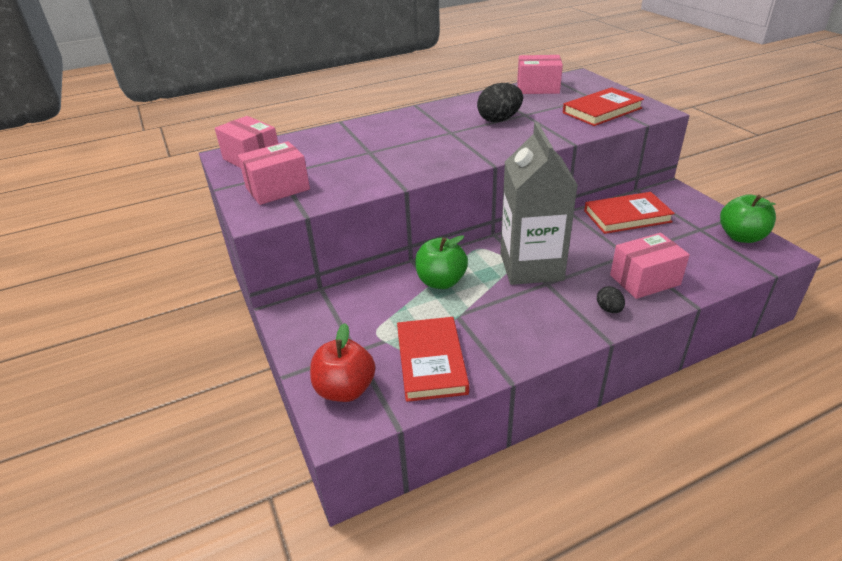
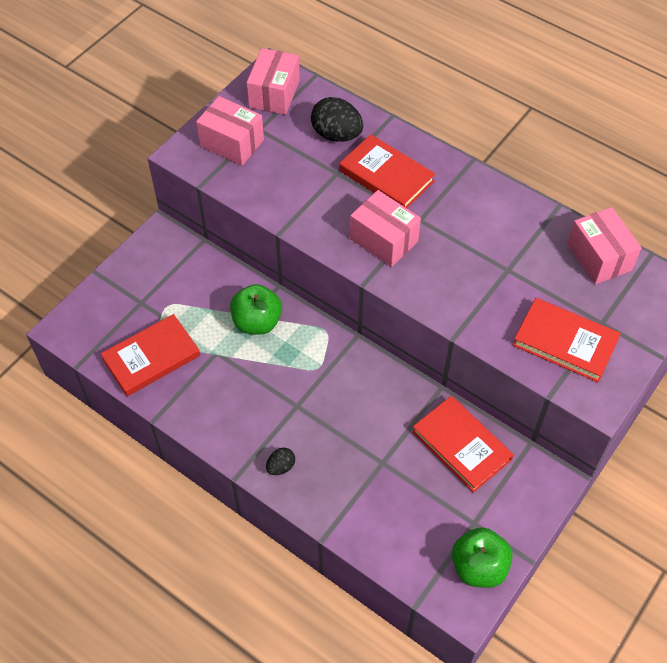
camera: 60 degrees right, 20 degrees up
(345, 389) = (98, 316): red apple -> none
(395, 135) = (386, 176): none -> red book
(499, 120) = (477, 251): black egg -> black egg (336, 135)
(531, 267) = (317, 385): grey carton -> none
(644, 280) = (344, 487): pink box -> pink box (384, 240)

